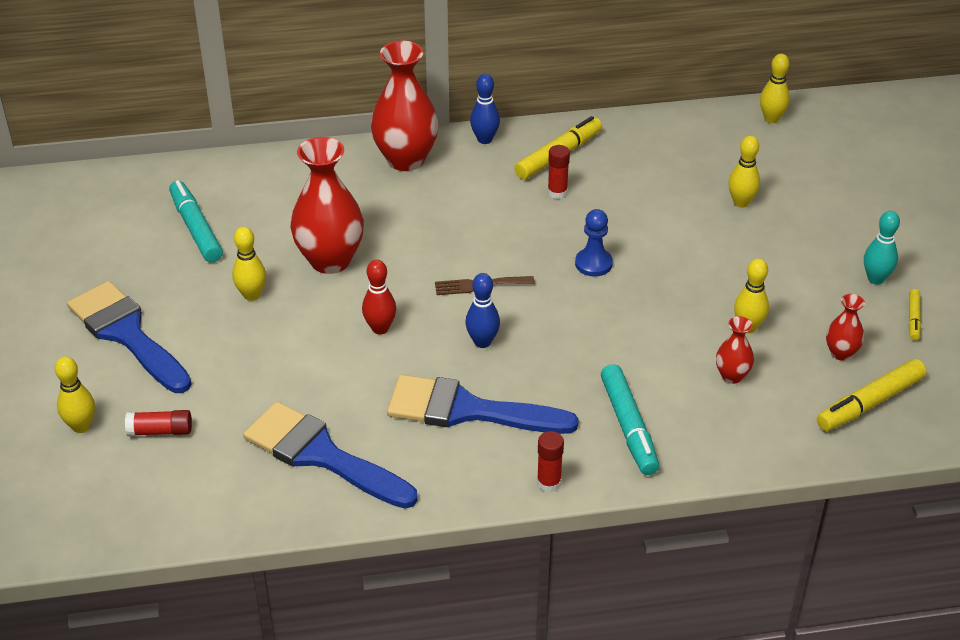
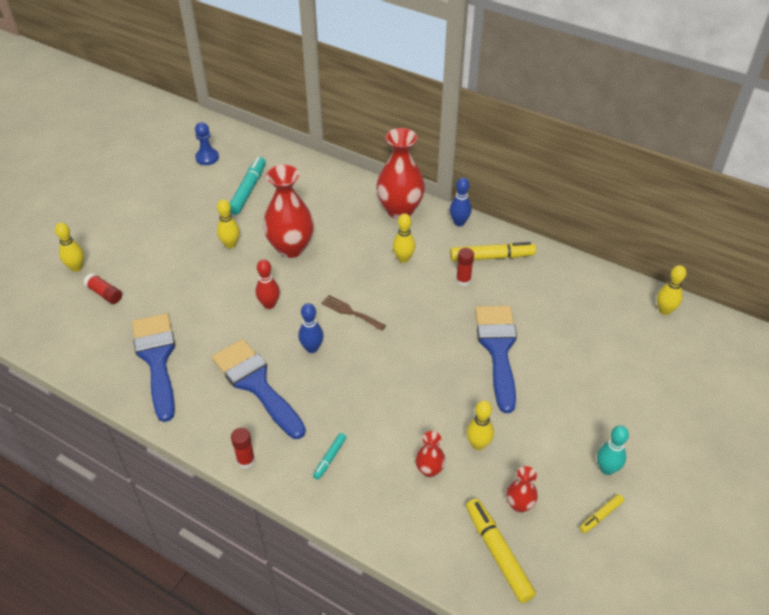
camera: 40 degrees right, 5 degrees up
(126, 334) = (151, 230): blue brush -> blue brush (498, 349)
(593, 264) = (431, 340): blue pawn -> blue pawn (207, 158)
(628, 426) = (330, 458): turquoise marker -> turquoise marker, size x0.53
(741, 202) = (574, 356): yellow bowling pin -> yellow bowling pin (403, 258)
(870, 403) = (498, 554): yellow marker -> yellow marker turned 60 degrees clockwise

